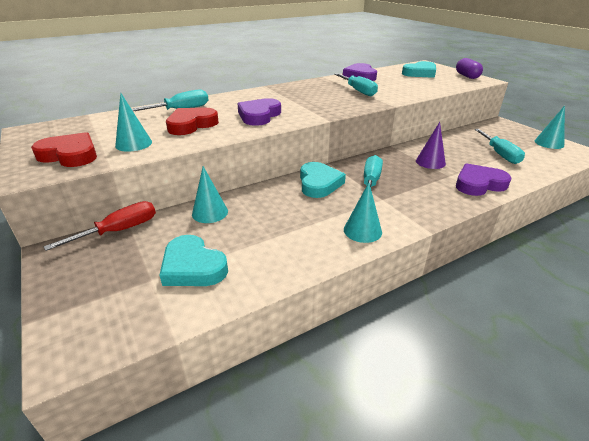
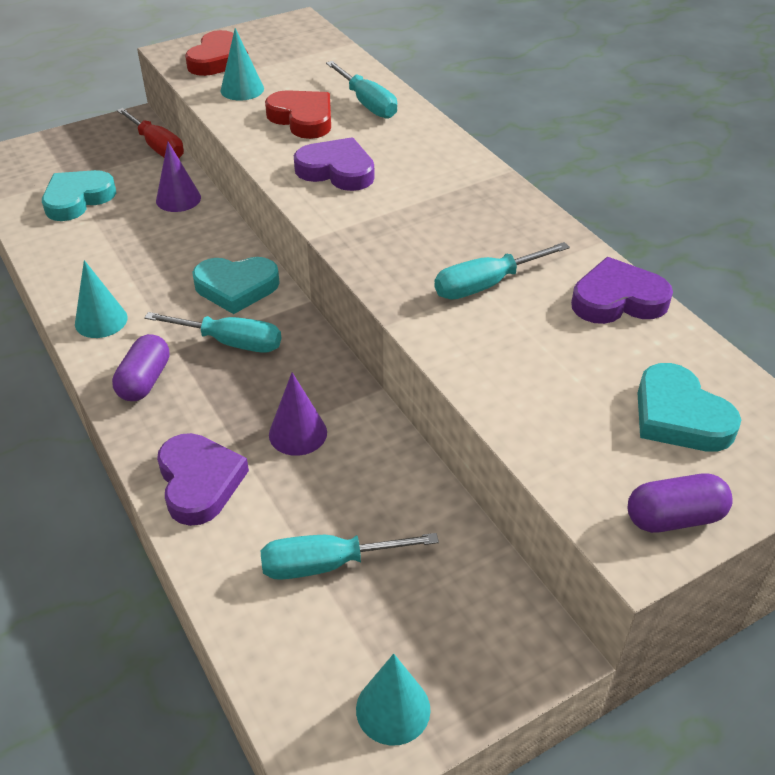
camera: 90 degrees right, 10 degrees up
(210, 212) = (178, 199): turquoise cone -> purple cone
(414, 207) = (144, 381): none -> purple capsule

